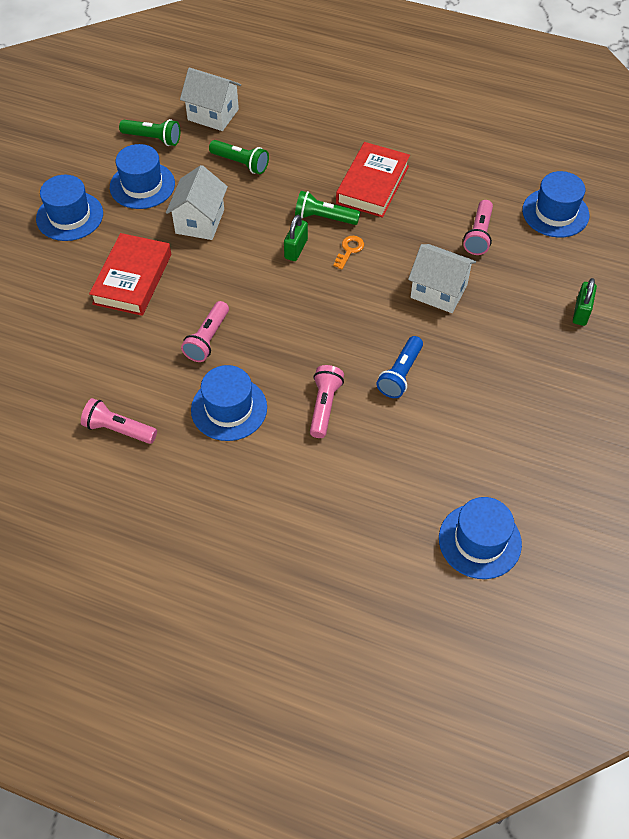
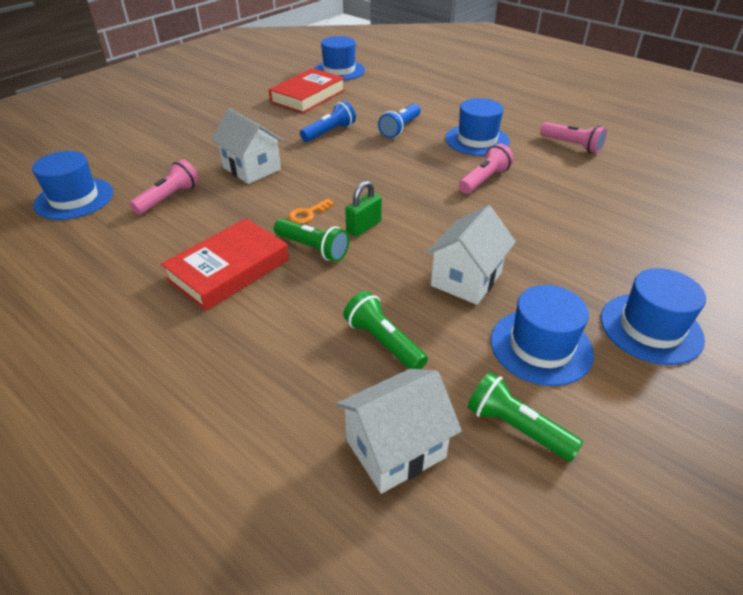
camera: 160 degrees left, 15 degrees down
(132, 279) = (558, 239): red book -> red book (308, 96)
(213, 114) = (395, 449): white house -> white house turned 75 degrees counterclockwise
(324, 406) = (400, 128): pink flashlight -> blue flashlight
(581, 312) = (153, 135): green padlock -> none

